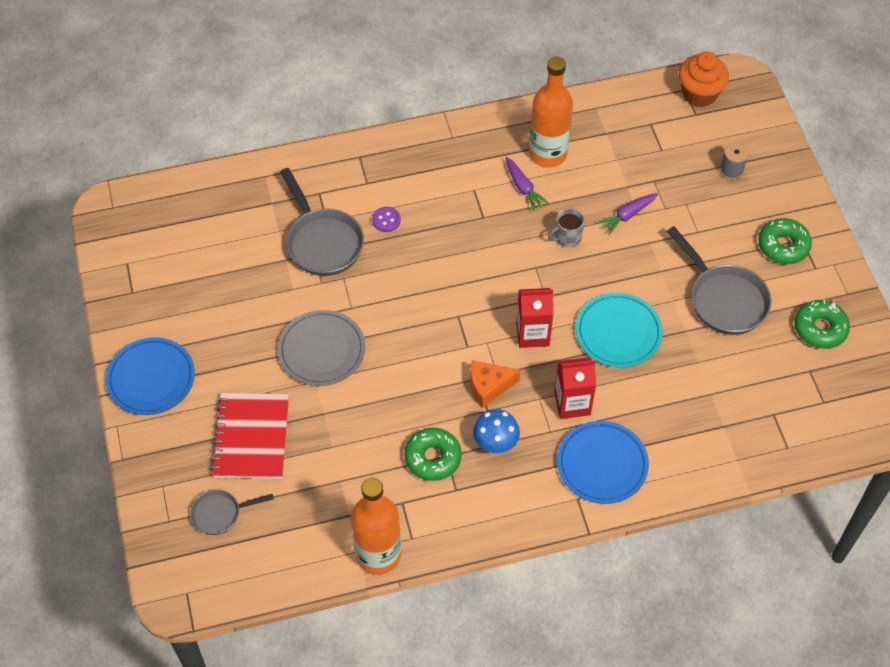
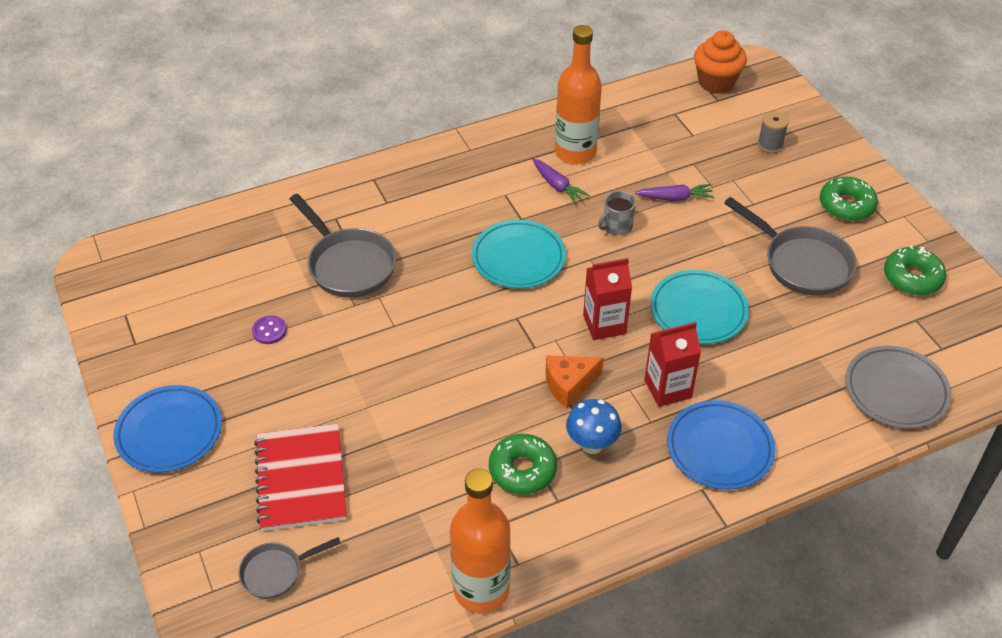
camera: 10 degrees left, 10 degrees down
(322, 350) = (368, 374): grey plate -> grey plate (896, 390)
(386, 220) = (415, 235): purple button -> purple button (269, 331)
(472, 257) = (518, 258): none -> turquoise plate
(627, 215) = (675, 198): purple carrot -> purple carrot turned 135 degrees counterclockwise

